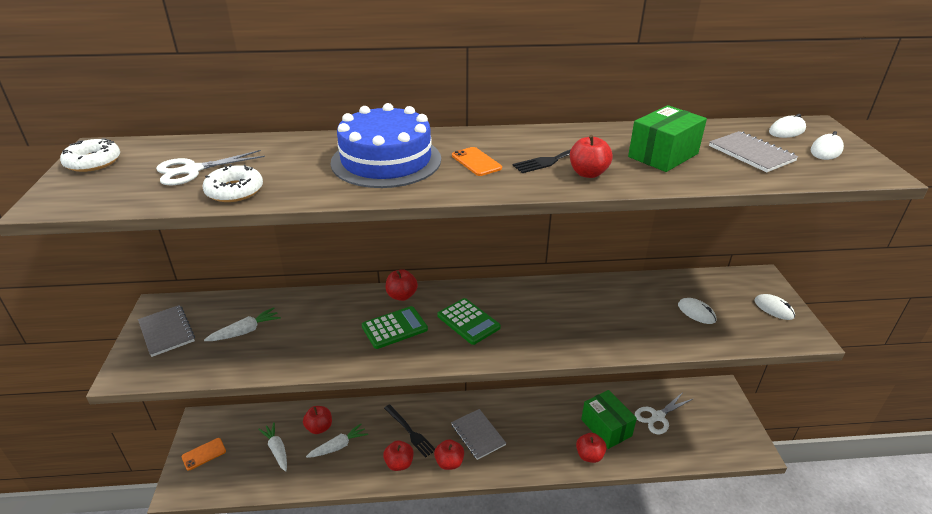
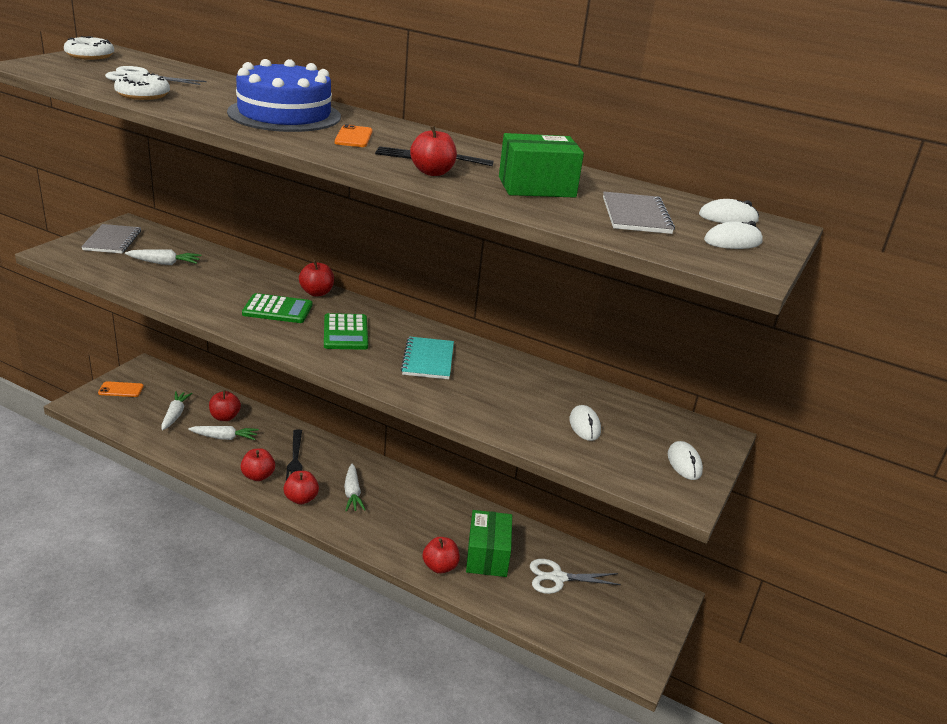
camera: 30 degrees right, 5 degrees down
(478, 435) = (352, 493): grey notebook -> white carrot
(549, 314) = (428, 360): none -> turquoise notebook

